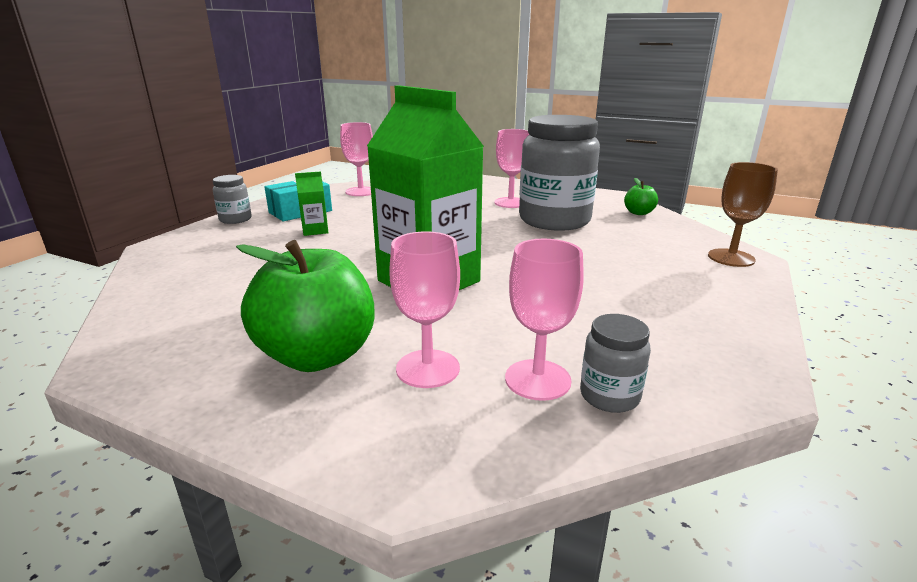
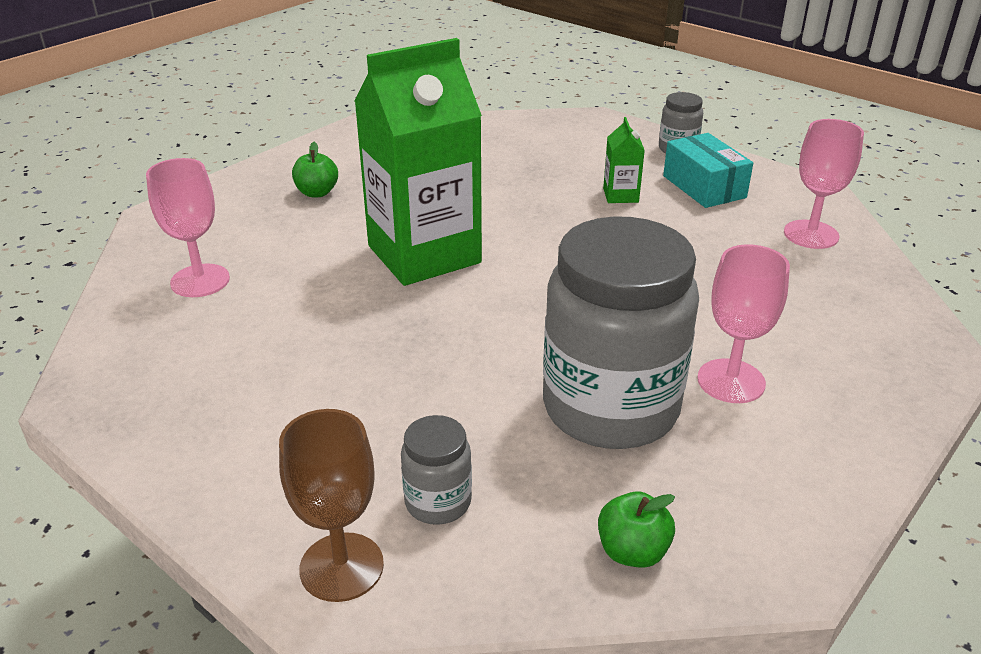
camera: 105 degrees right, 10 degrees up
(318, 355) = (317, 193): green apple -> green apple, size x0.46
(428, 368) = (259, 235): pink goblet -> none
(609, 396) = (148, 309): grey jar -> grey jar (438, 502)

